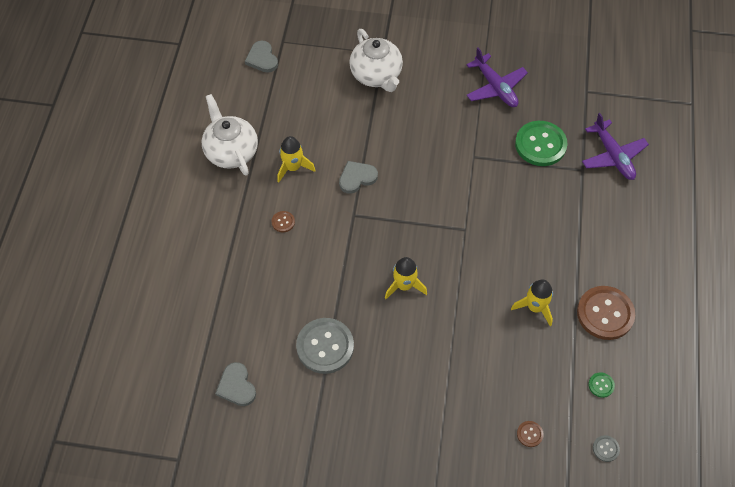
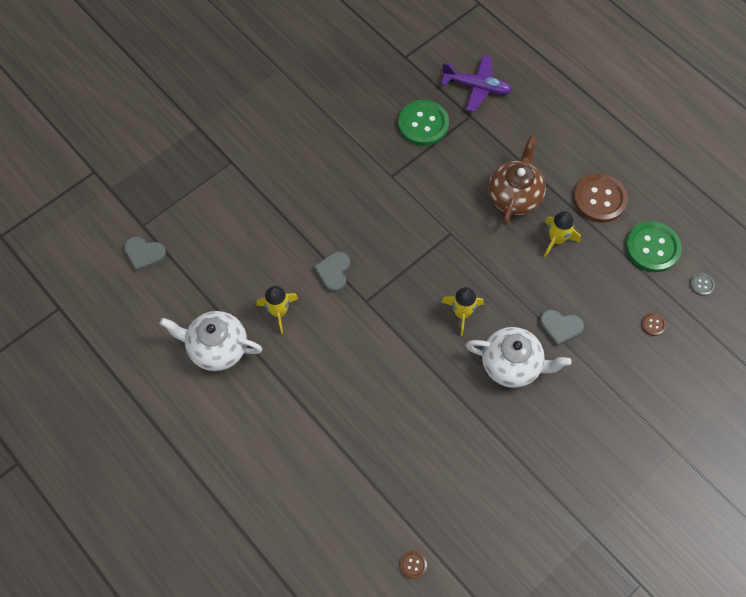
camera: 50 degrees left, 5 degrees up
(236, 386) = (446, 505): grey heart -> grey heart (560, 327)
(283, 222) = (324, 358): brown button -> brown button (413, 565)
(325, 346) = (466, 411): grey button -> none
(376, 75) = (248, 183): white teapot -> white teapot (512, 365)
(495, 87) = (343, 111): purple plane -> none
(543, 250) = (514, 196): none -> brown teapot
(601, 385) = (652, 248): green button -> green button, size x2.30

